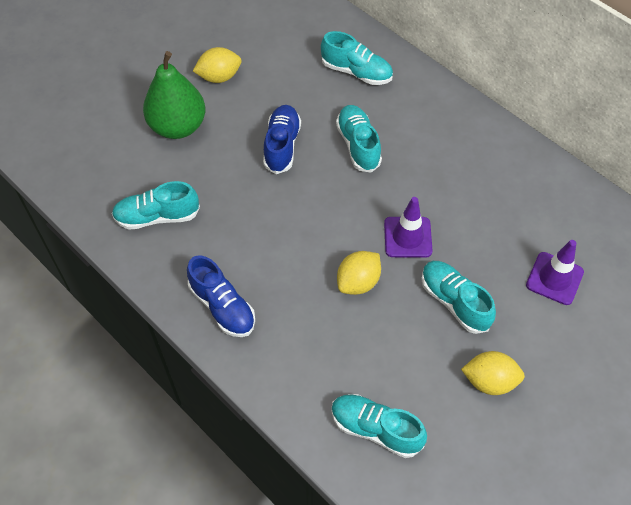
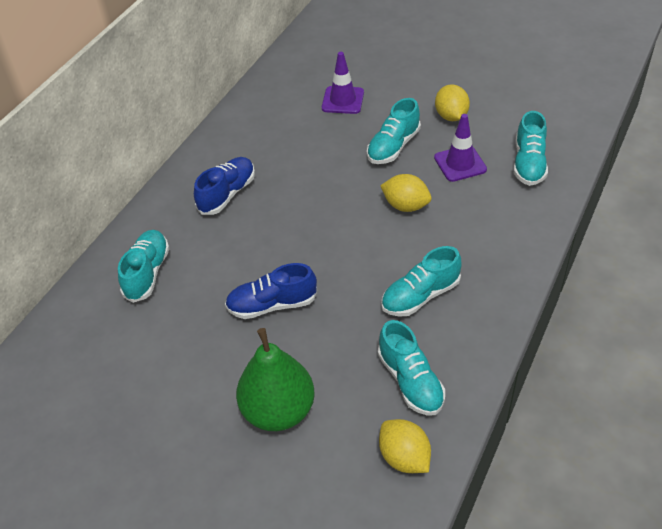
camera: 105 degrees left, 10 degrees down
(219, 77) = (187, 397): yellow lemon -> yellow lemon (404, 457)
(222, 307) = (483, 289): blue shoe -> blue shoe (227, 194)
(358, 145) = (249, 245): turquoise shoe -> turquoise shoe (420, 296)
(407, 237) = (343, 187): purple traffic cone -> purple traffic cone (460, 163)

